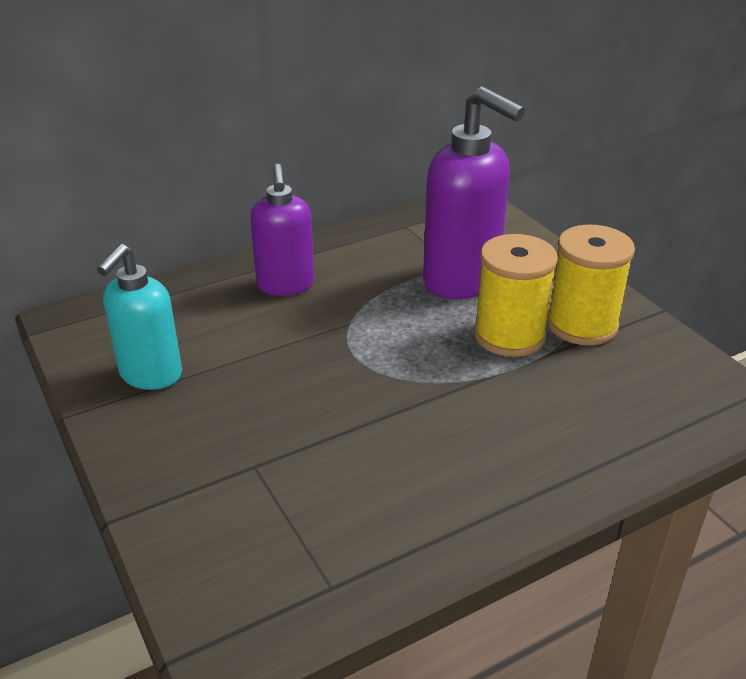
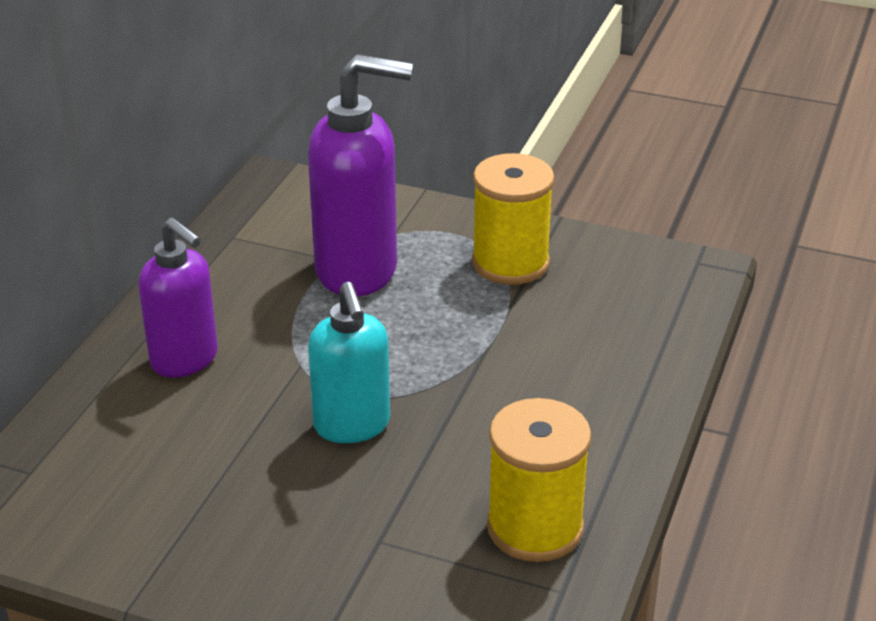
camera: 40 degrees left, 0 degrees up
(150, 375) = (163, 520): turquoise soap dispenser -> turquoise soap dispenser (352, 426)
(509, 335) = (461, 303): yellow spool -> yellow spool (535, 528)

